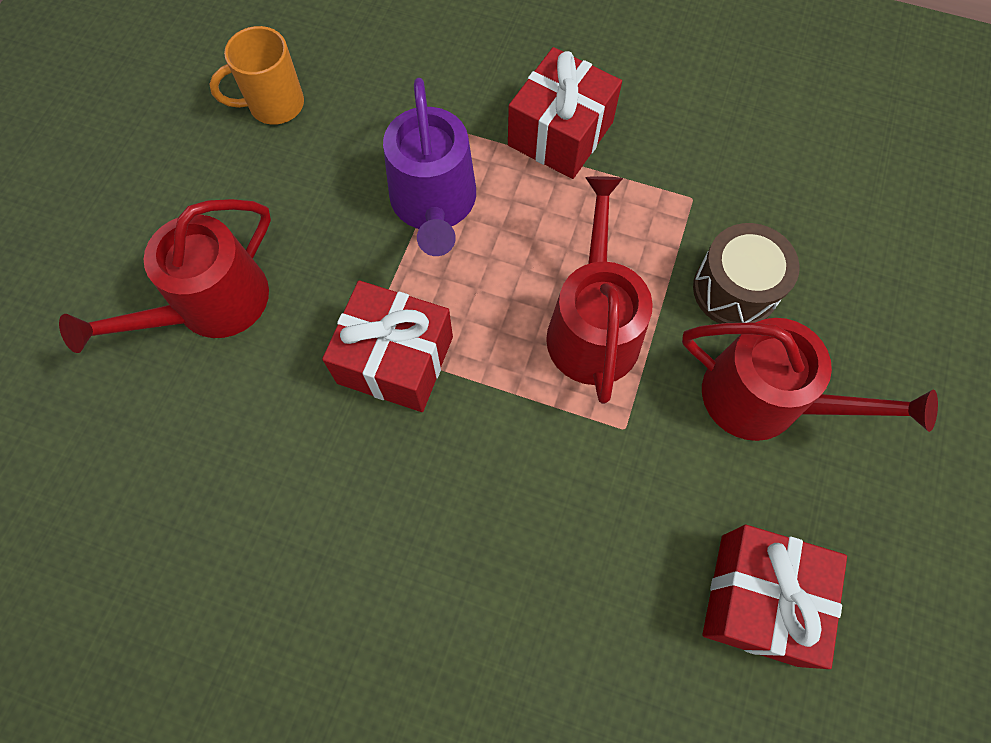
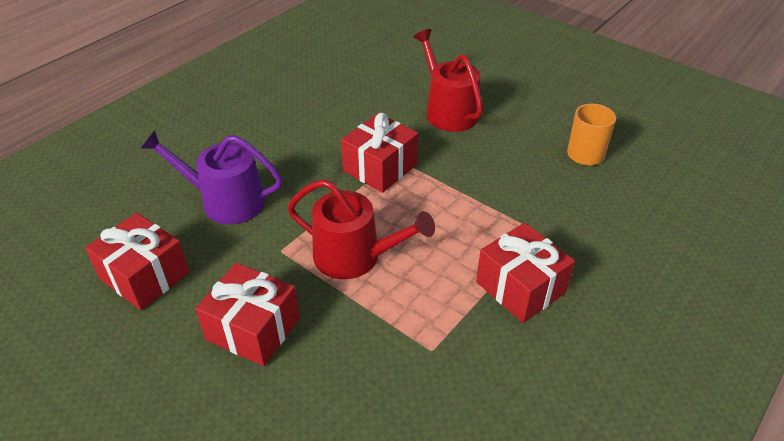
camera: 110 degrees right, 25 degrees down
(434, 203) = (481, 206): purple watering can -> purple watering can (226, 201)
(735, 290) = (341, 345): brown drum -> none
(764, 399) = (253, 329): red watering can -> red gift

